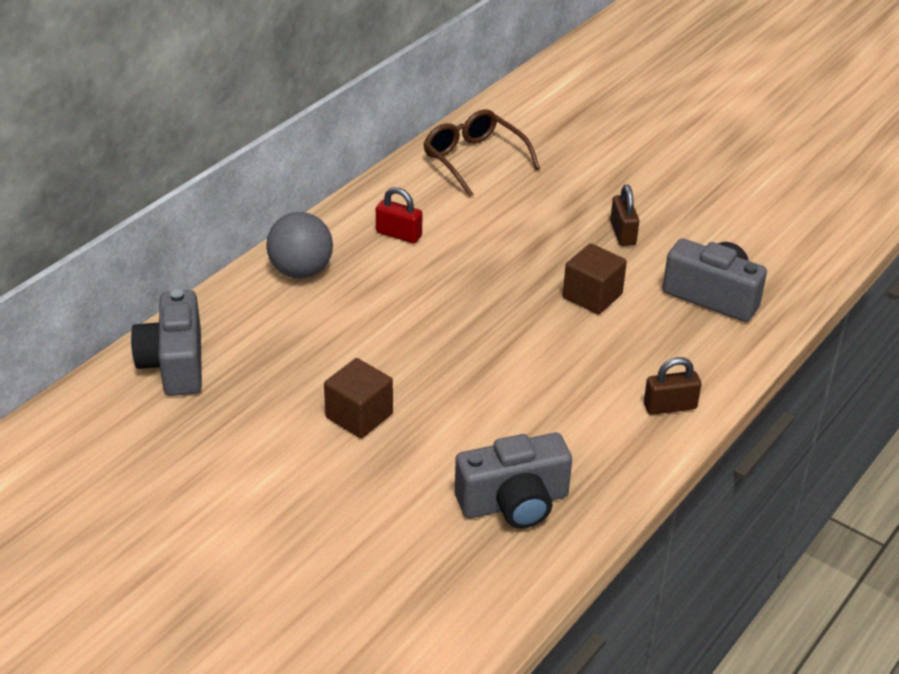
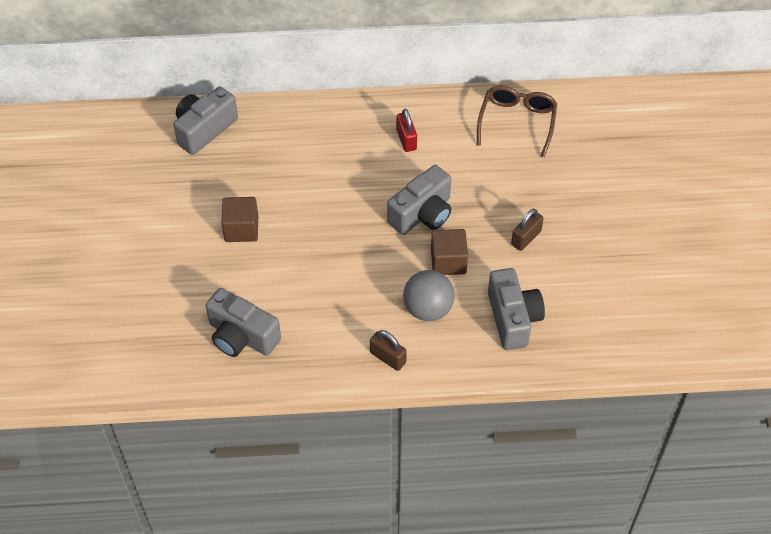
camera: 50 degrees right, 15 degrees up
(301, 271) = (328, 123): grey ball -> grey ball (428, 309)
(510, 278) = (422, 214): none -> grey camera

